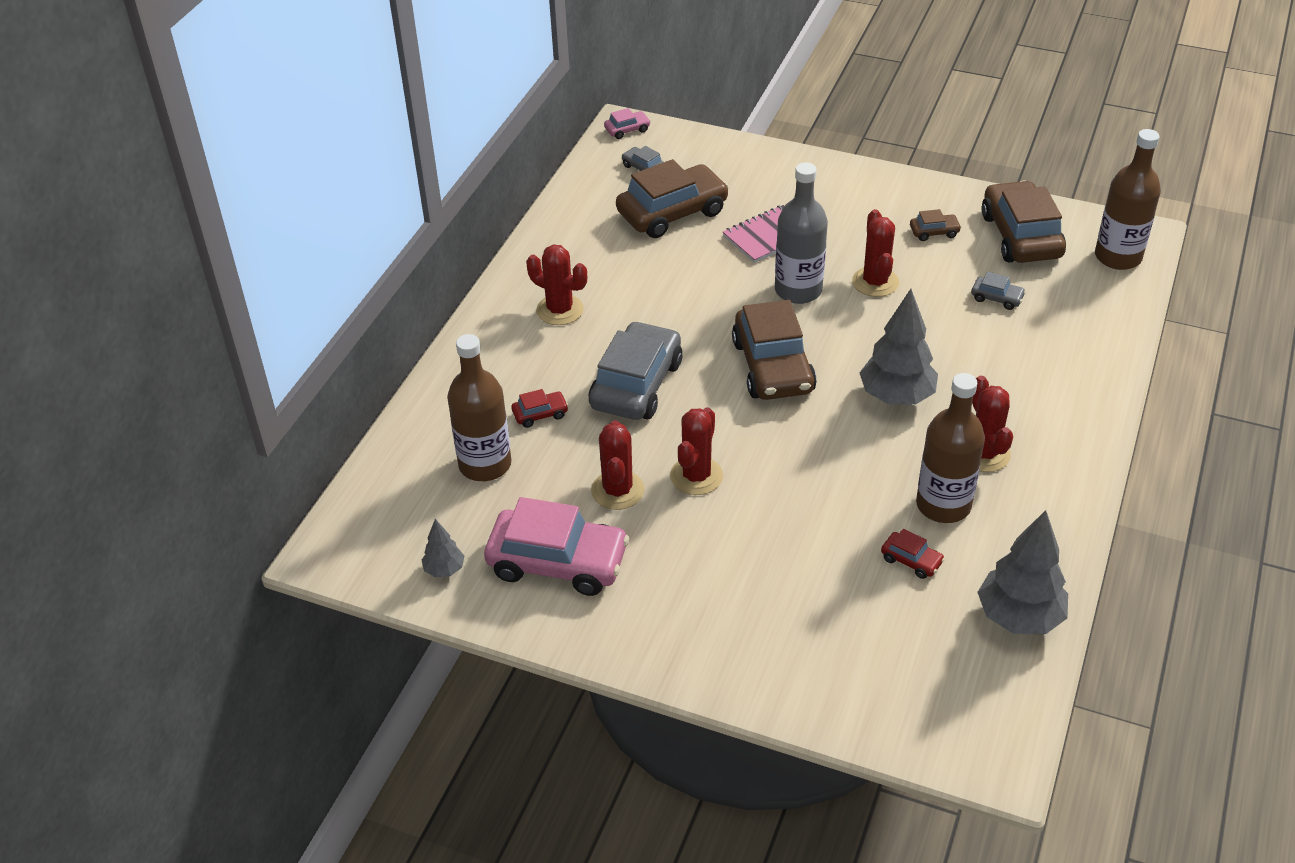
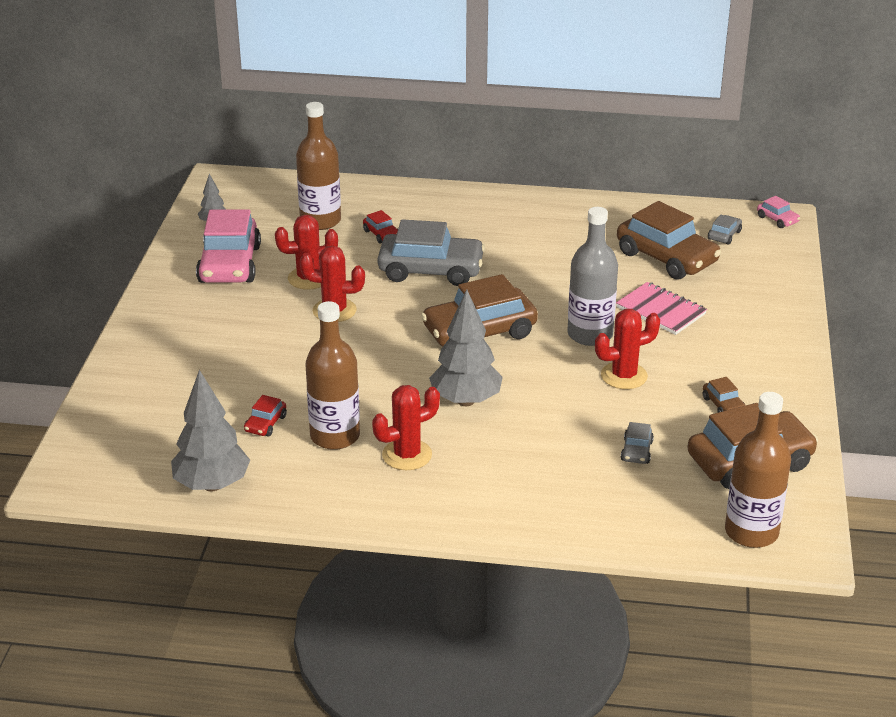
camera: 75 degrees right, 10 degrees down
(560, 310) = (507, 224): red cactus -> none

